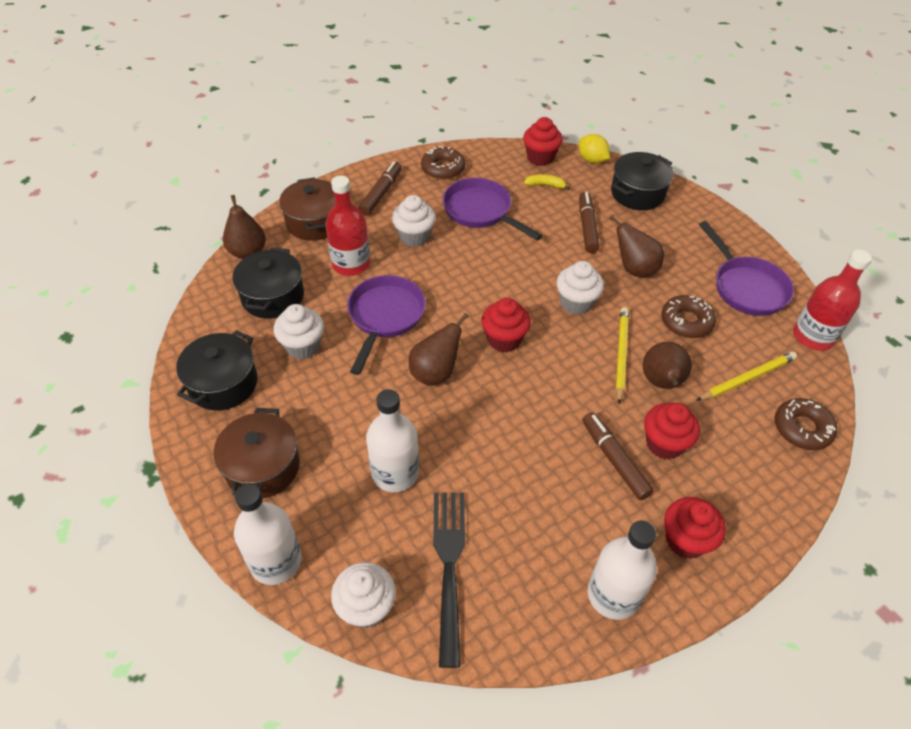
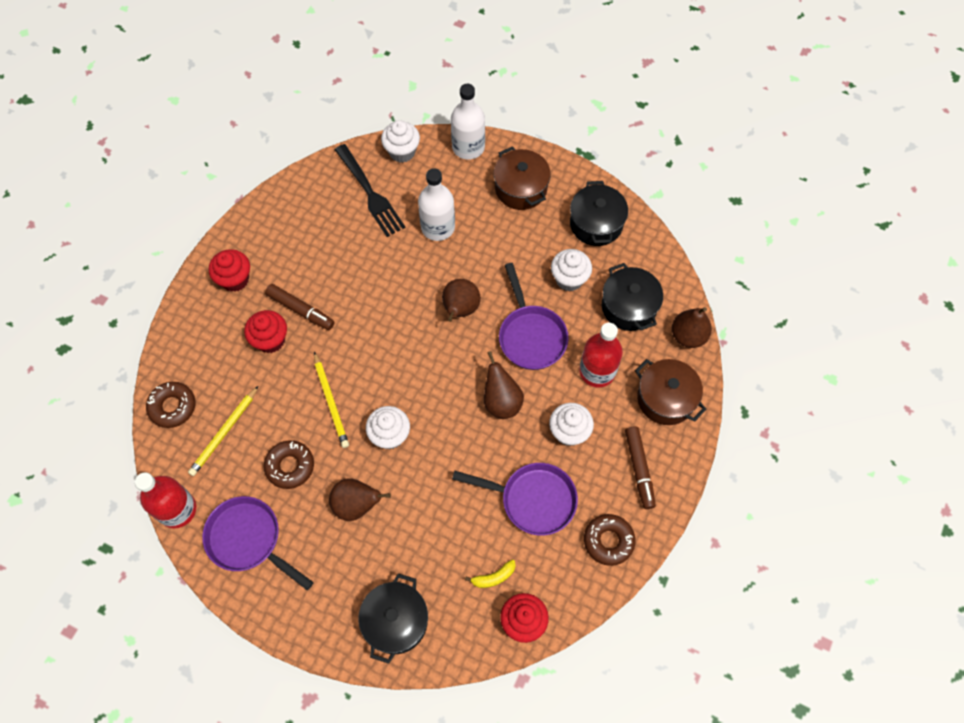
camera: 150 degrees right, 15 degrees up
(504, 340) = (428, 365): red cupcake -> none
(587, 227) = (423, 538): brown marker -> none
(592, 160) = (467, 652): yellow lemon -> none
(613, 594) = (268, 226): white bottle -> none
(661, 383) = (290, 391): brown pear -> brown pear (501, 401)

